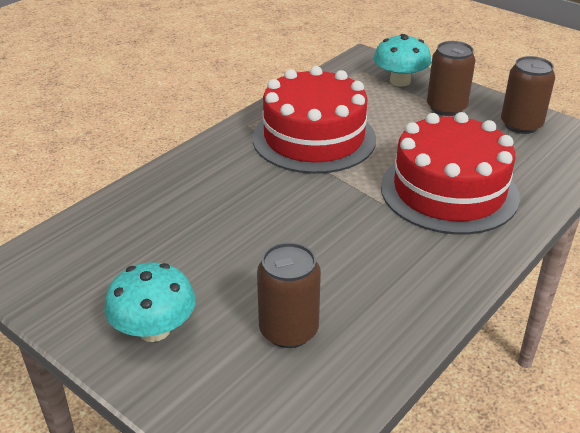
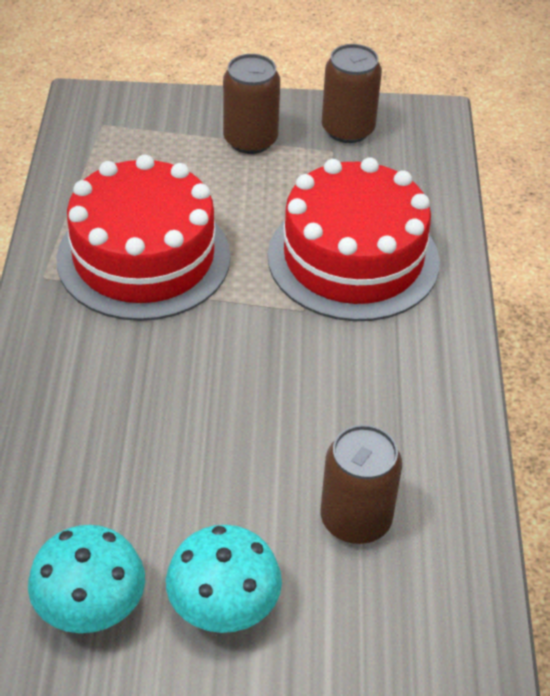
camera: 40 degrees left, 10 degrees up
(400, 81) = (163, 122): turquoise mushroom -> turquoise mushroom (90, 606)

